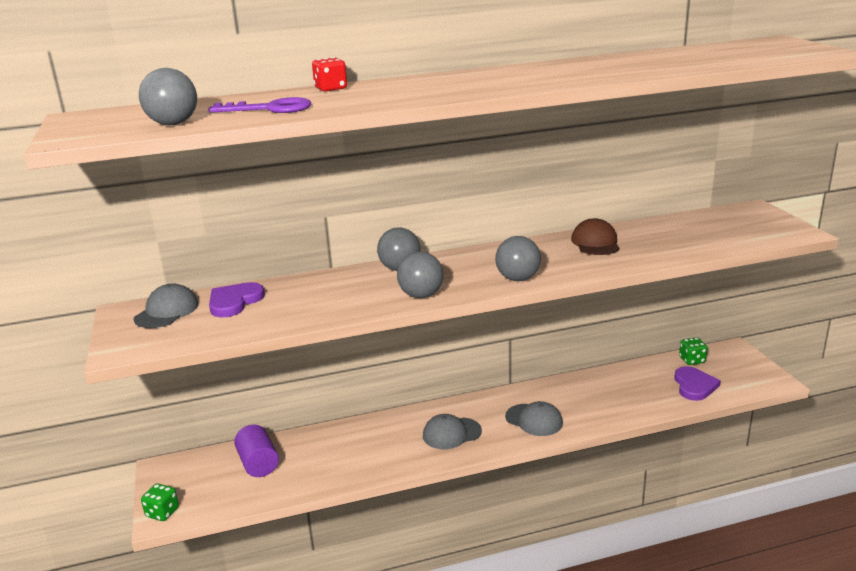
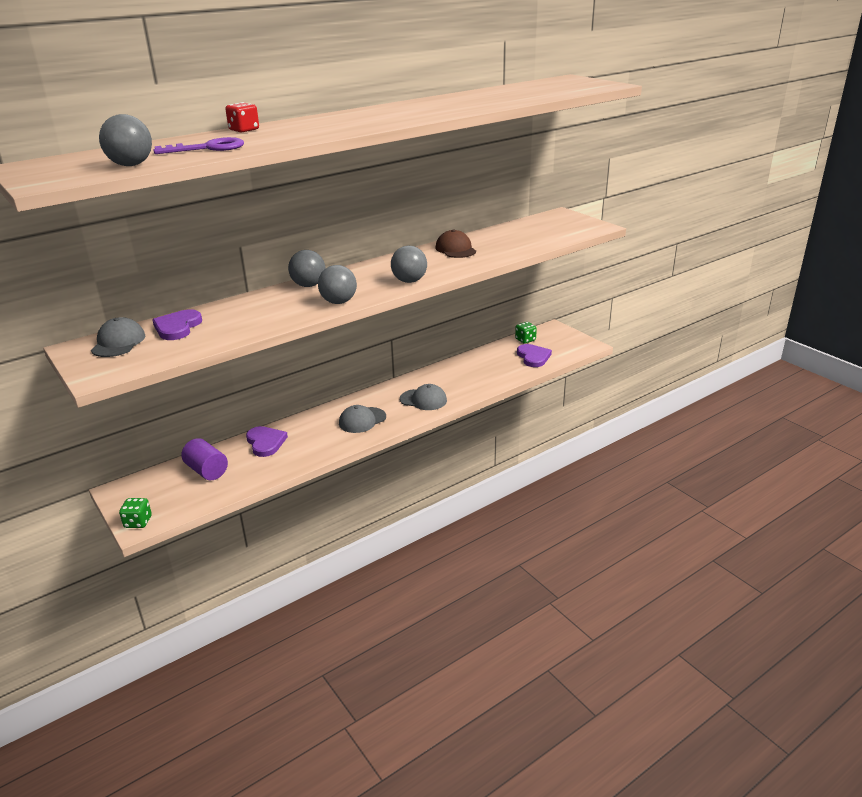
camera: 20 degrees left, 5 degrees up
(334, 441) = (265, 442): none -> purple heart

